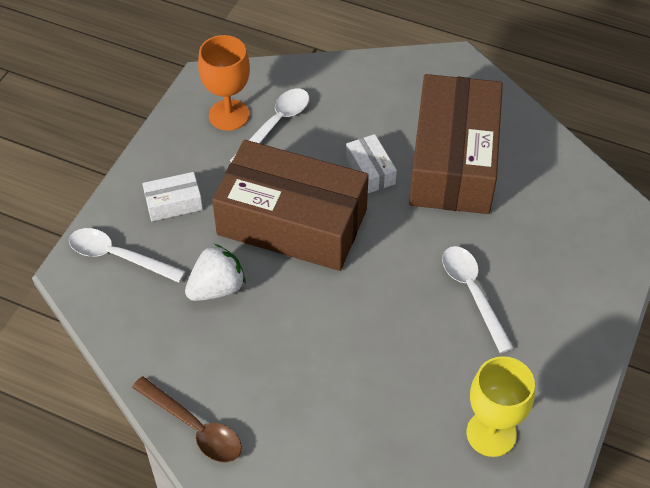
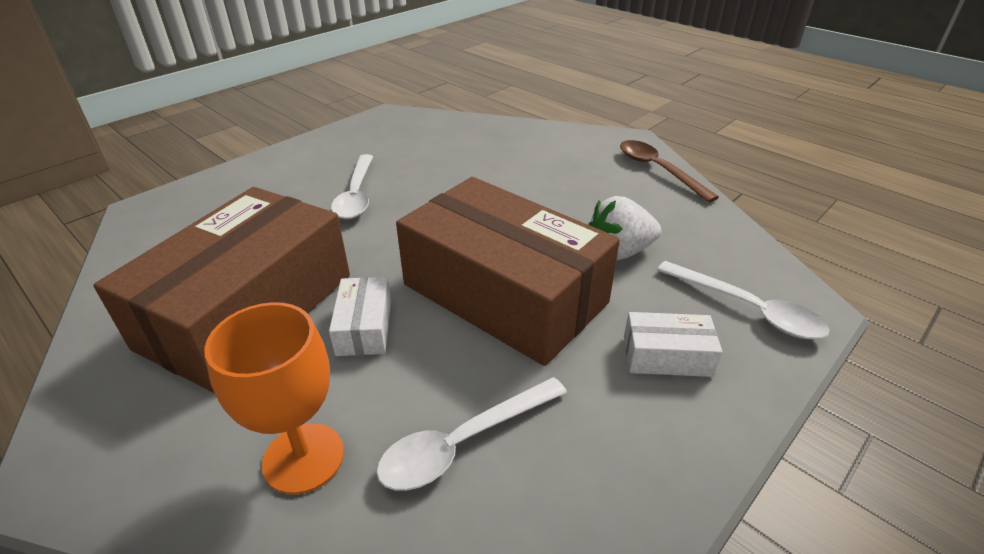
camera: 160 degrees left, 15 degrees down
(229, 115) = (543, 491): orange goblet -> orange goblet (303, 458)
(491, 433) = (420, 129): yellow goblet -> none

